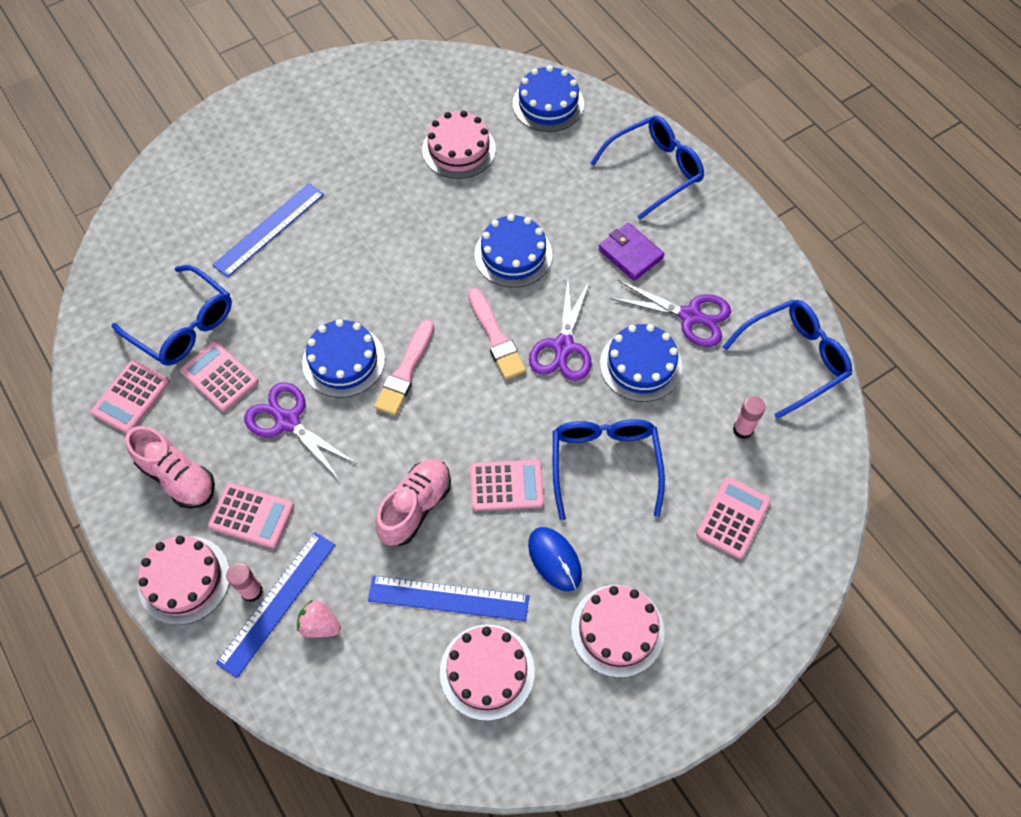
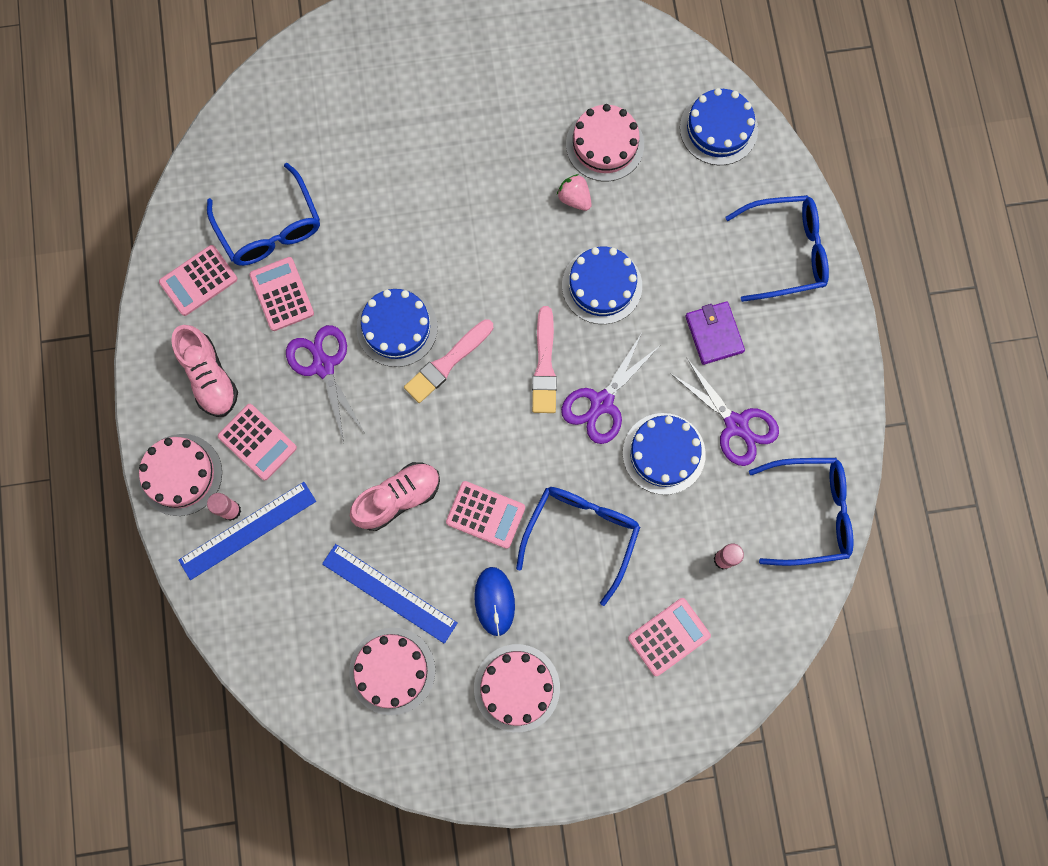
camera: 25 degrees right, 15 degrees up
(269, 229) = (387, 157): blue ruler -> none
(320, 625) = (274, 566): pink strawberry -> pink strawberry (574, 198)

